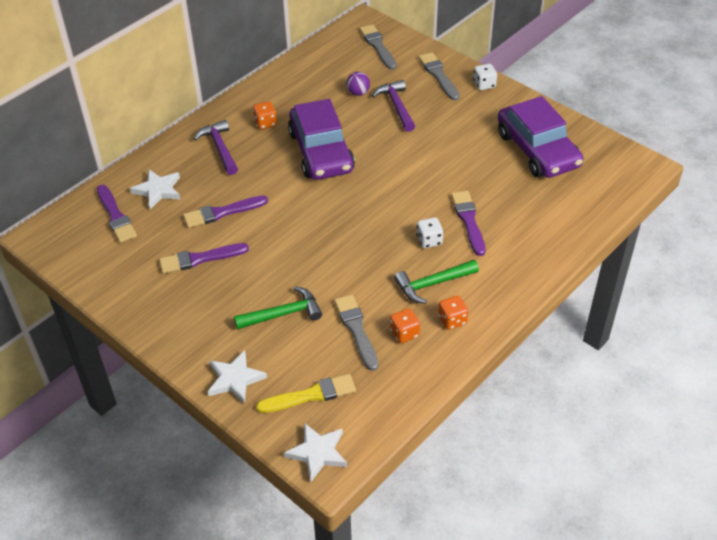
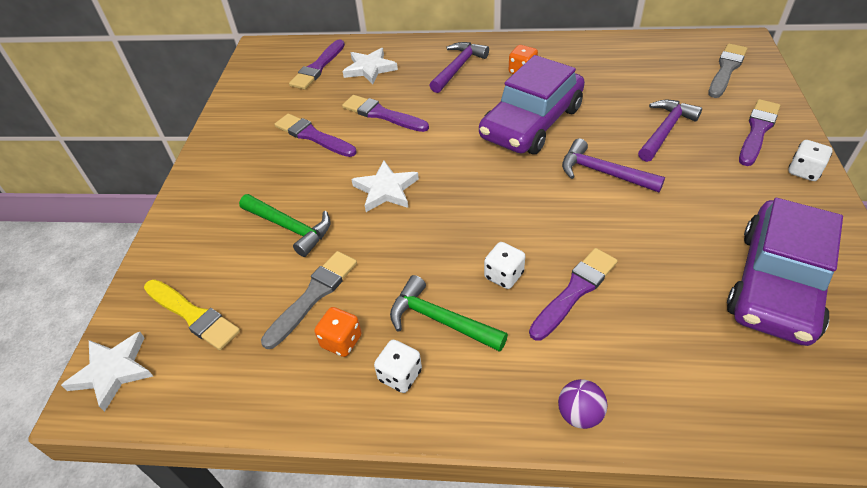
camera: 55 degrees right, 0 degrees up
(235, 379) = (179, 246): white star -> white star (386, 190)
(358, 93) = (643, 96): purple ball -> purple ball (579, 414)
(399, 153) = (603, 173): none -> purple hammer
(438, 75) = (757, 130): grey brush -> purple brush
(452, 320) = (400, 375): orange dice -> white dice

